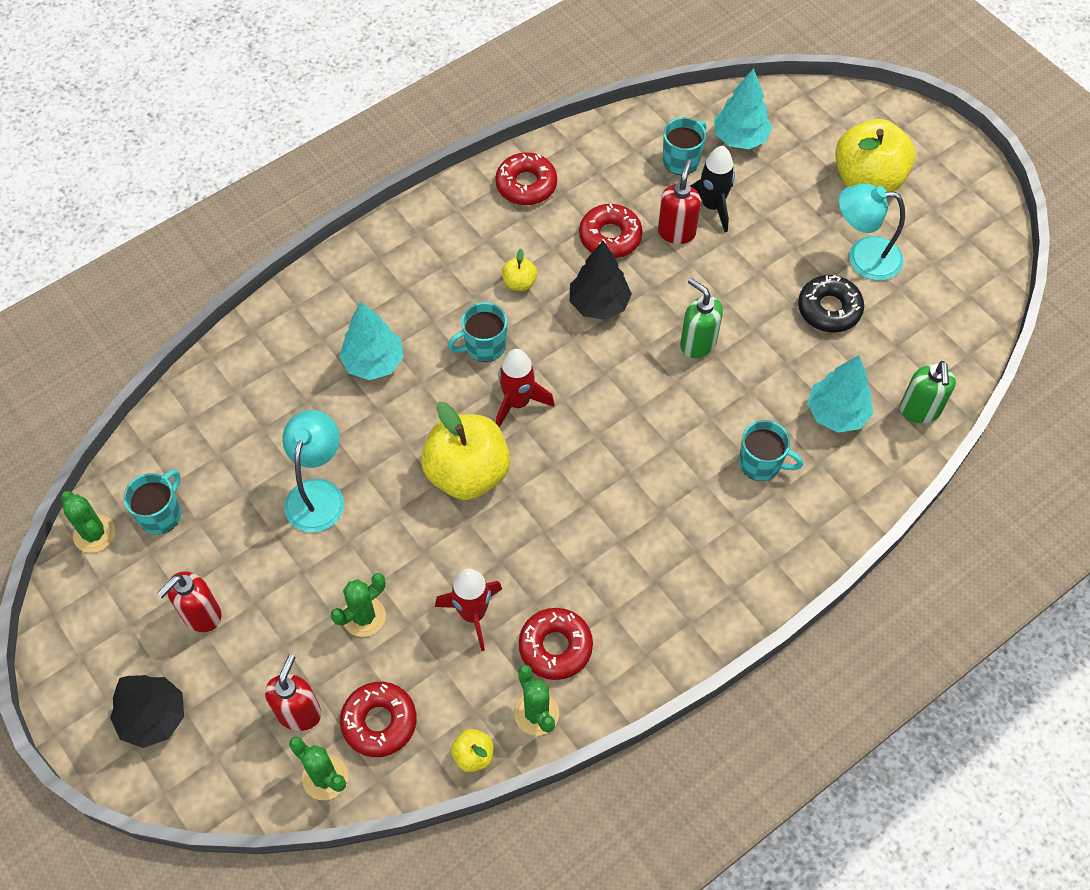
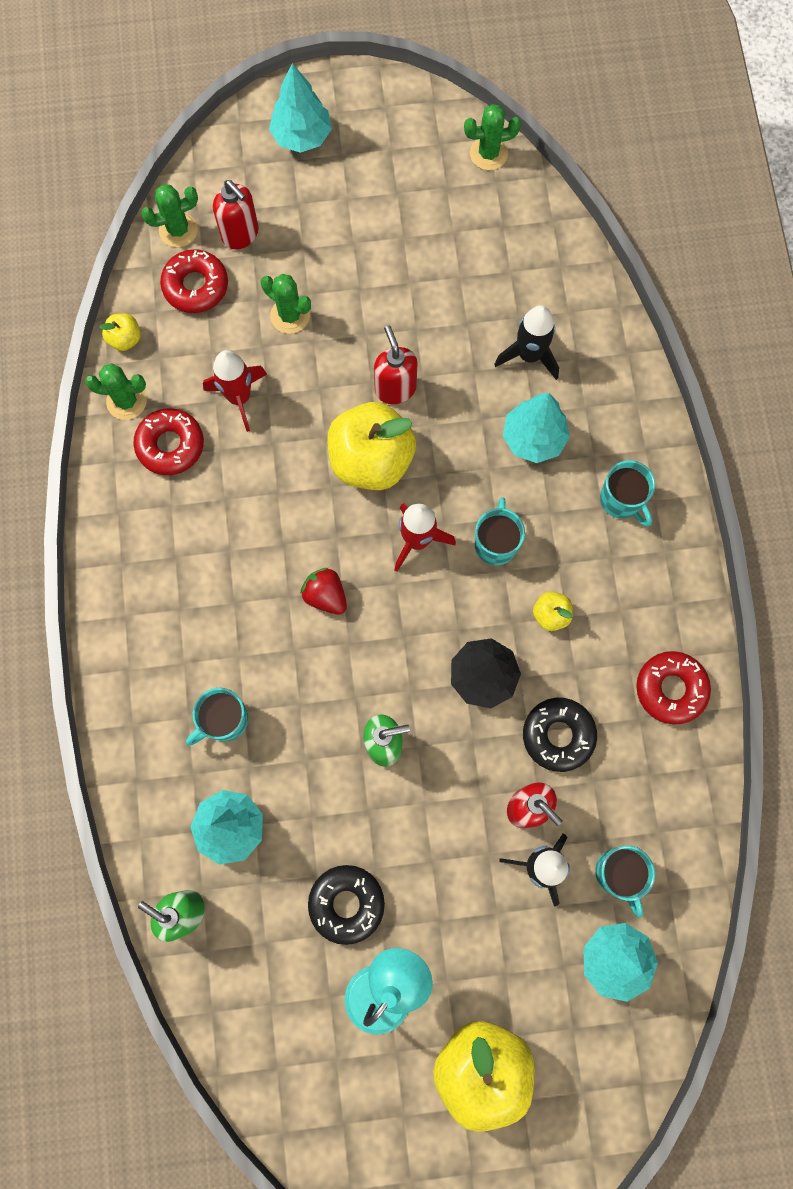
camera: 120 degrees right, 15 degrees up
(153, 717) = (302, 137): black tree -> turquoise tree
(161, 514) = (477, 207): turquoise mug -> turquoise mug (621, 500)
(201, 615) = (367, 201): red soap dispenser -> red soap dispenser (395, 388)
(296, 401) = (529, 355): none -> black rocket
(318, 493) = (424, 332): turquoise lamp -> none
(364, 616) = (290, 315): green cactus -> green cactus turned 45 degrees counterclockwise
(609, 445) = (325, 595): none -> red strawberry
(610, 237) = (558, 735): red donut -> black donut

